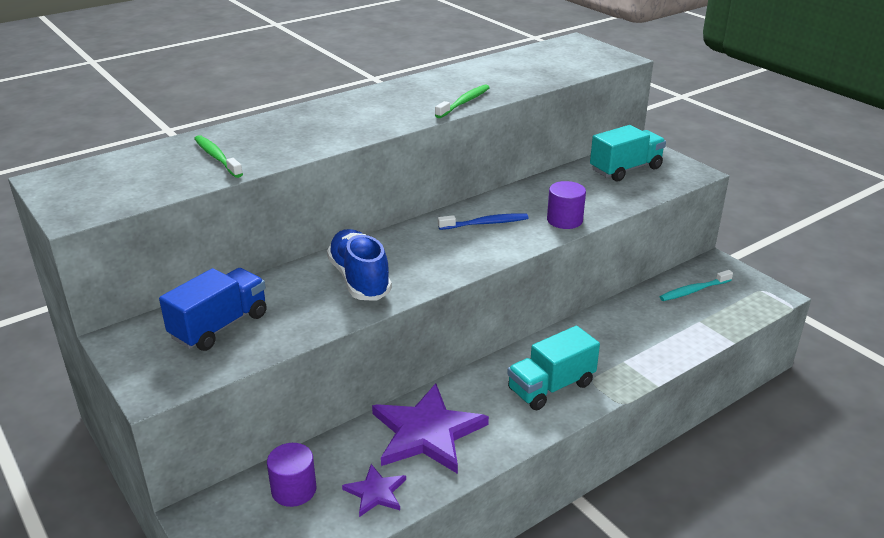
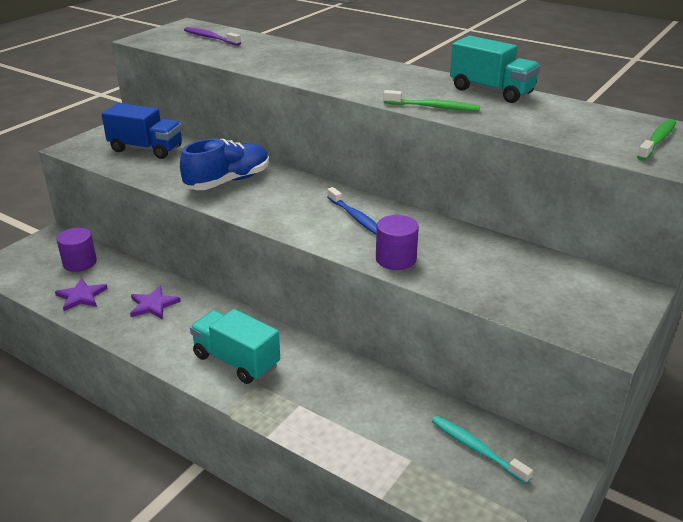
camera: 70 degrees right, 0 degrees up
(133, 171) = (210, 38): none -> purple toothbrush
(217, 157) = (246, 52): green toothbrush -> green toothbrush (657, 141)
(427, 432) = (153, 305): purple star -> purple star, size x0.50
(625, 169) = (557, 284): turquoise truck -> turquoise truck (491, 91)

